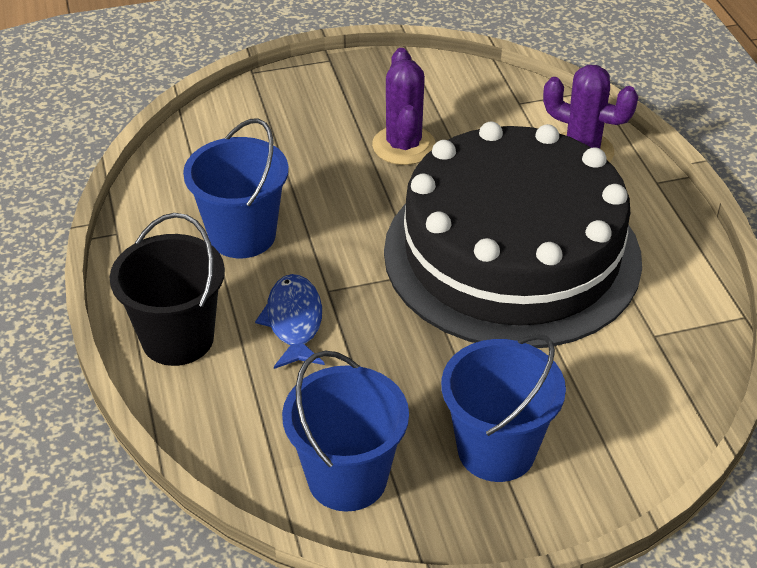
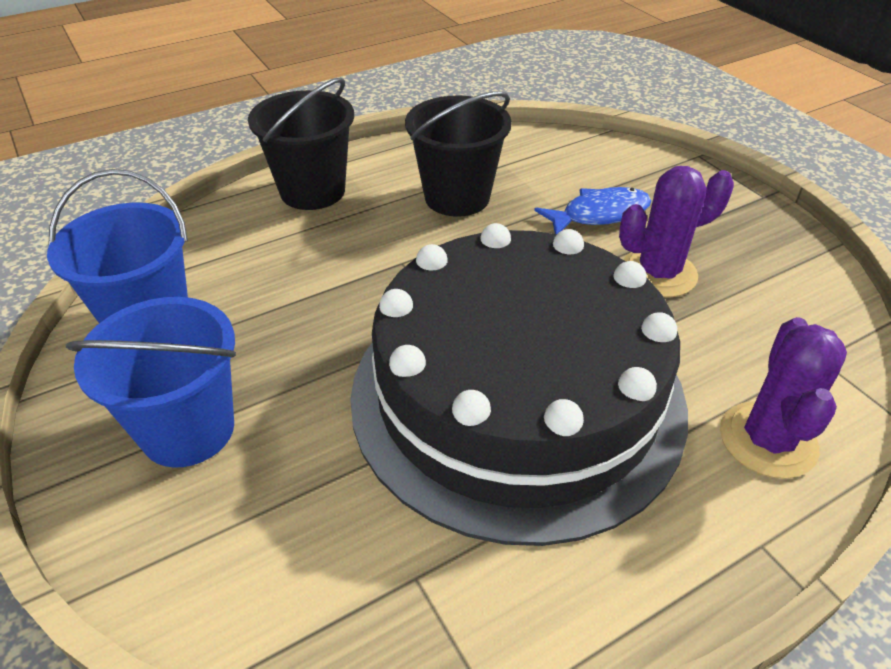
camera: 75 degrees right, 0 degrees up
(242, 235) = (457, 197): blue bucket -> black bucket
(294, 322) = (350, 250): blue fish -> blue fish (599, 214)

